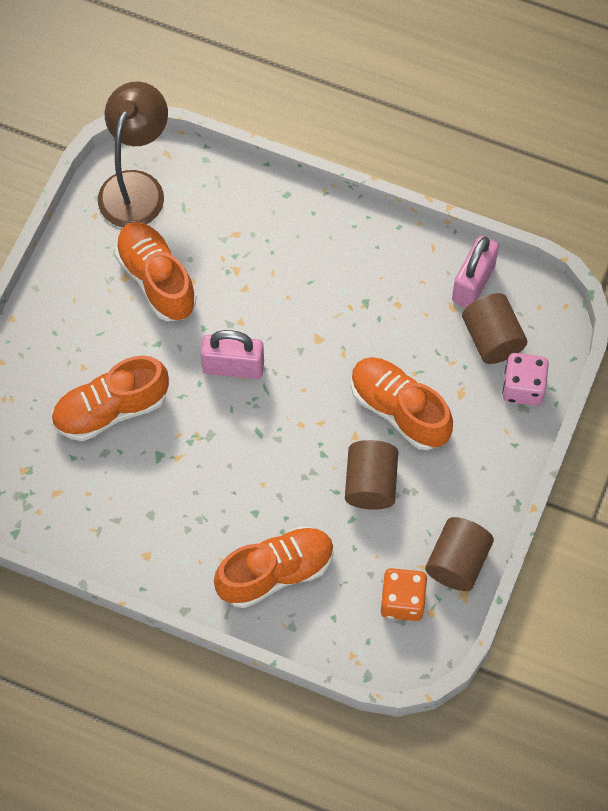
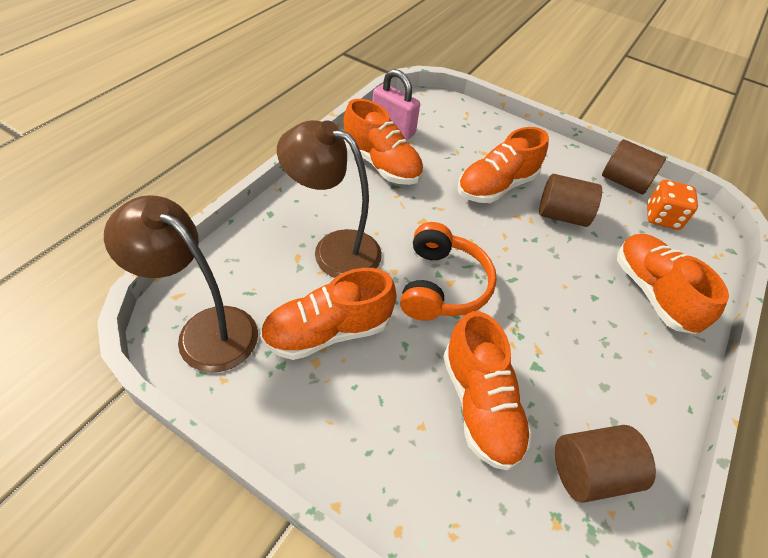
camera: 85 degrees left, 15 degrees down
(233, 367) = (442, 285): pink padlock -> orange headphones
(254, 263) = (334, 249): none -> brown lamp
(398, 283) = (381, 164): none -> orange shoe
(492, 338) = (441, 129): brown cylinder -> brown cylinder (590, 472)
(523, 387) = (482, 123): pink dice -> none

